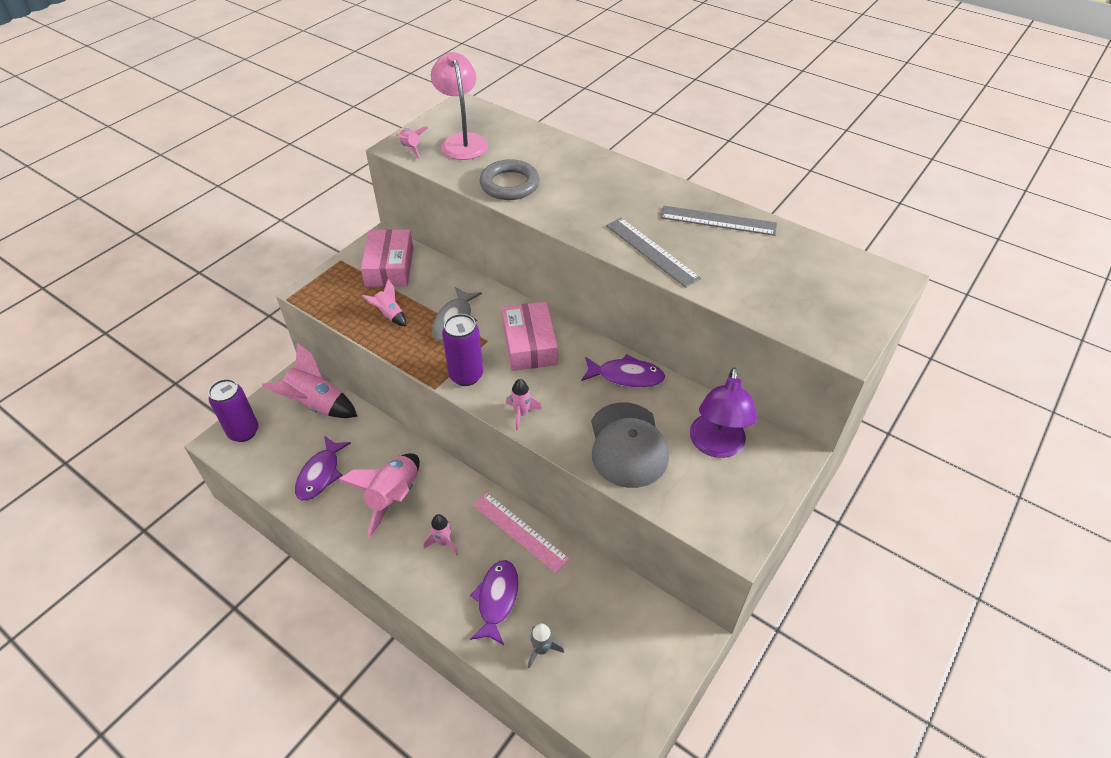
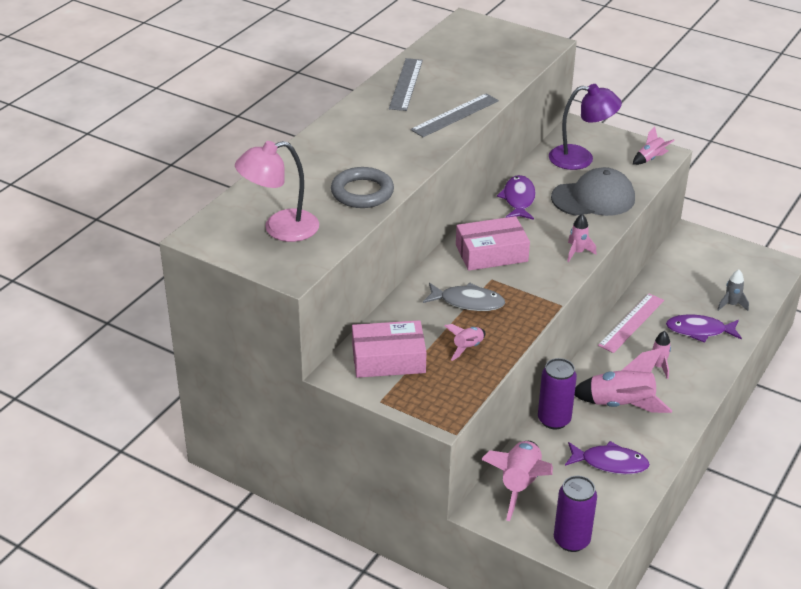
camera: 95 degrees left, 10 degrees down
(411, 148) = (297, 263): pink rocket -> pink rocket (650, 159)
(466, 375) = (541, 287): purple can -> purple can (554, 420)

